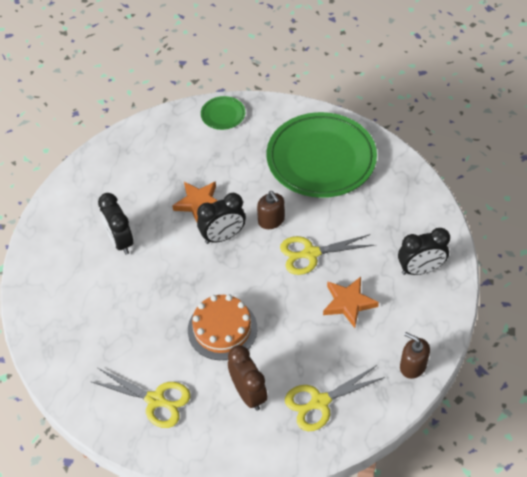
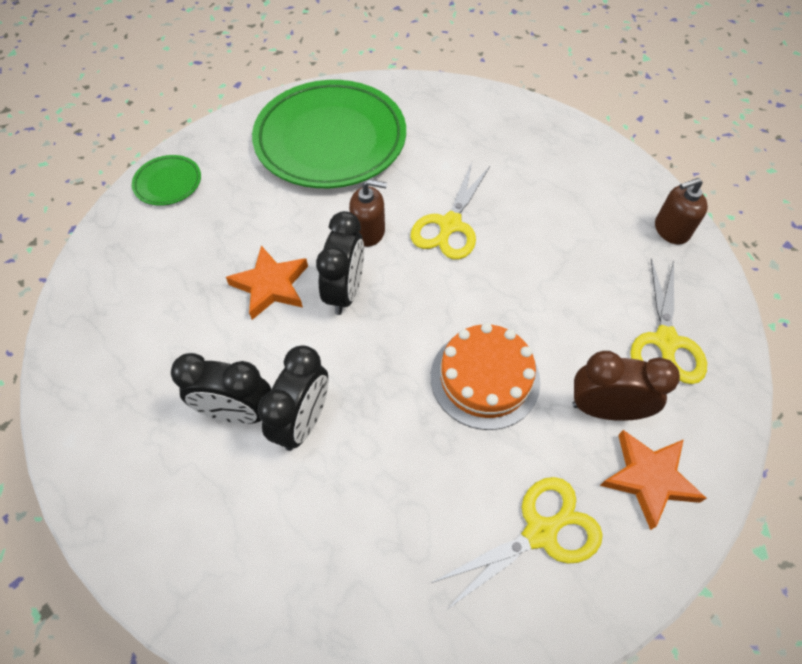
camera: 55 degrees left, 5 degrees up
(348, 303) = (546, 233): orange star -> orange star (648, 478)
(420, 269) = (551, 152): black clock -> black clock (303, 421)

